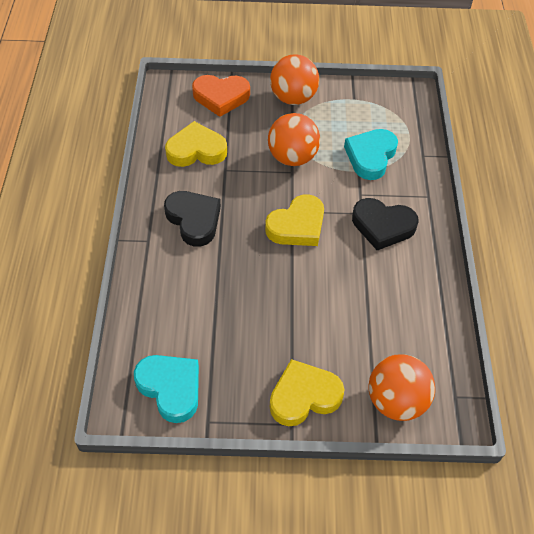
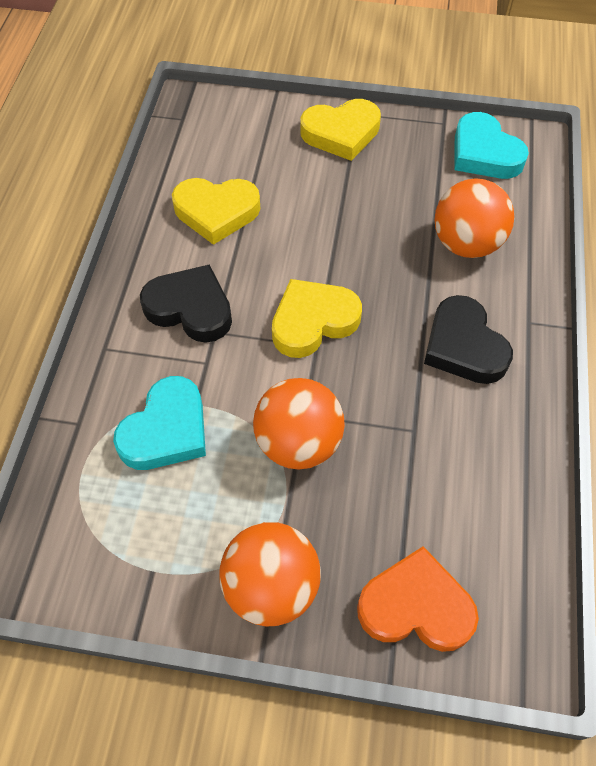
camera: 170 degrees left, 5 degrees up
(196, 150) = (463, 476): yellow heart -> yellow heart (216, 212)
(396, 401) = (245, 121): orange ball -> orange ball (466, 244)

